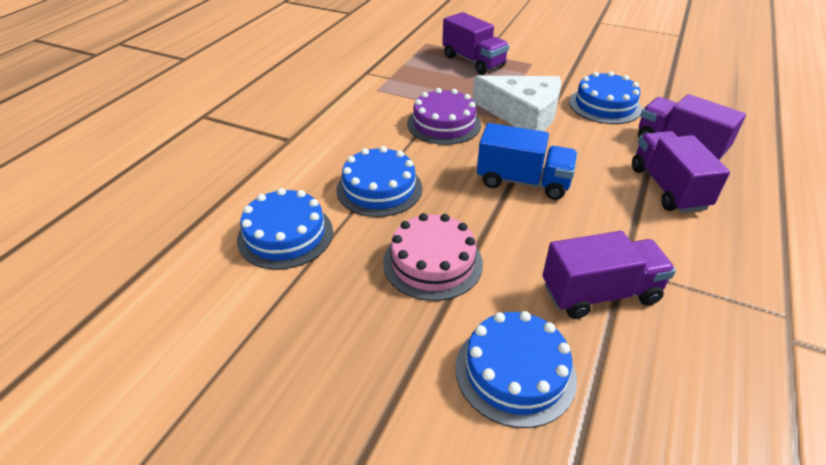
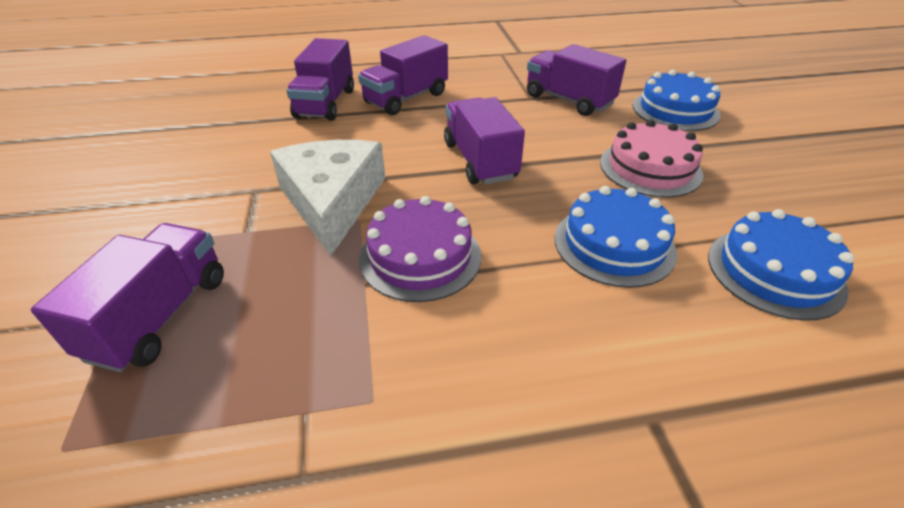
camera: 125 degrees left, 0 degrees up
(523, 182) = (480, 161): blue truck -> purple truck
(605, 105) = (263, 153): blue cake -> none

